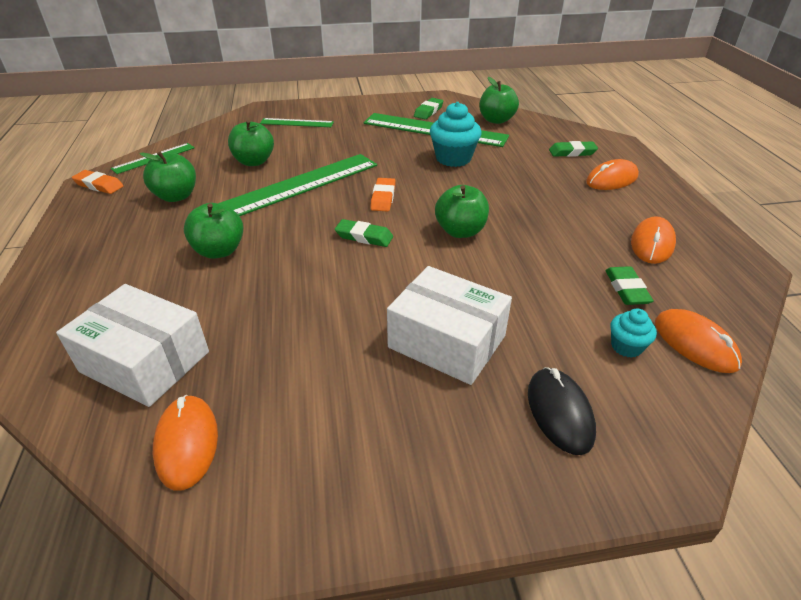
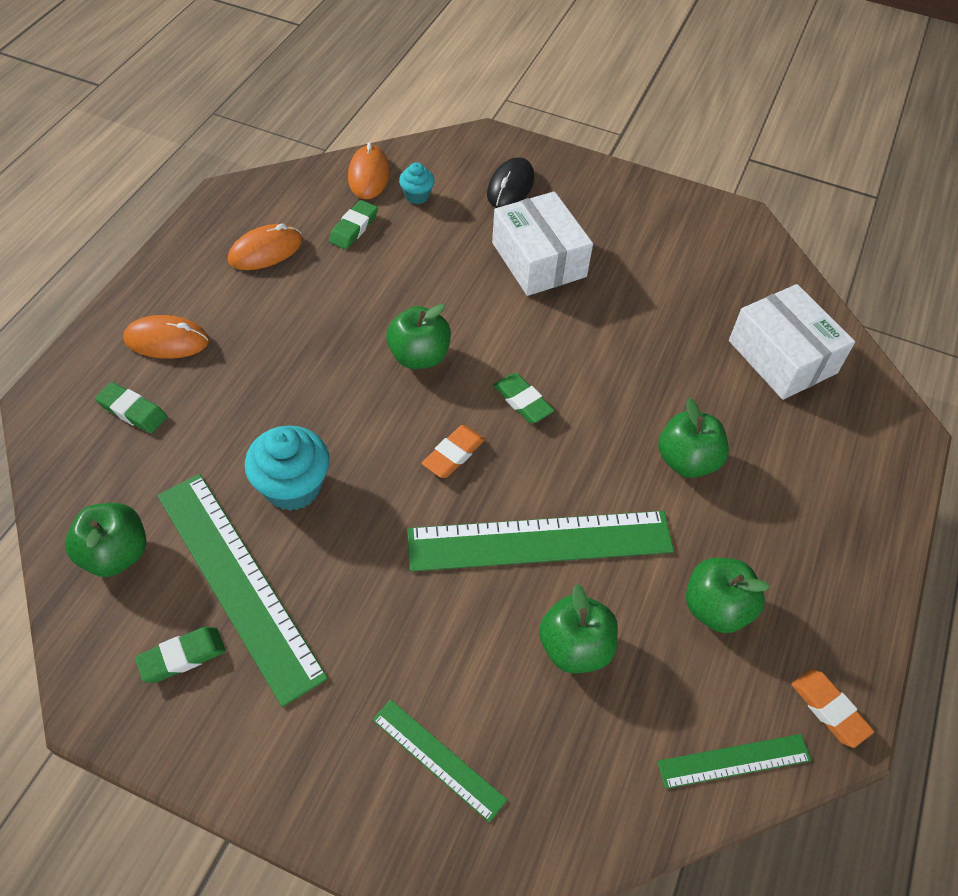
camera: 150 degrees left, 15 degrees up
(187, 443) = (759, 280): orange mouse -> none

